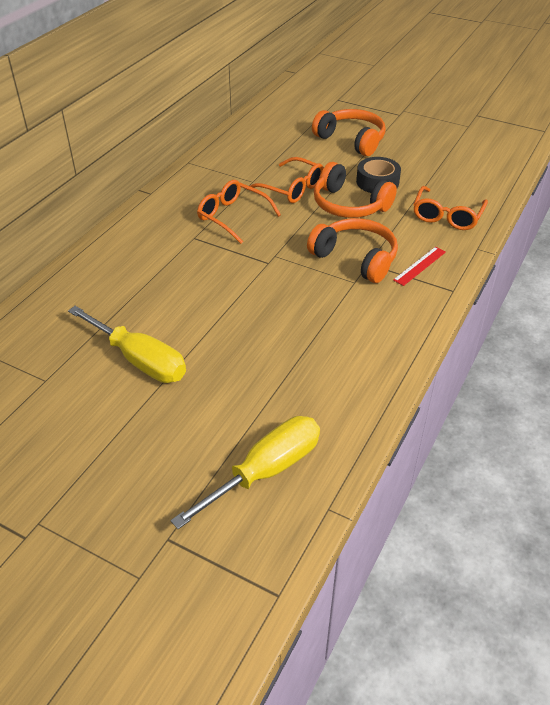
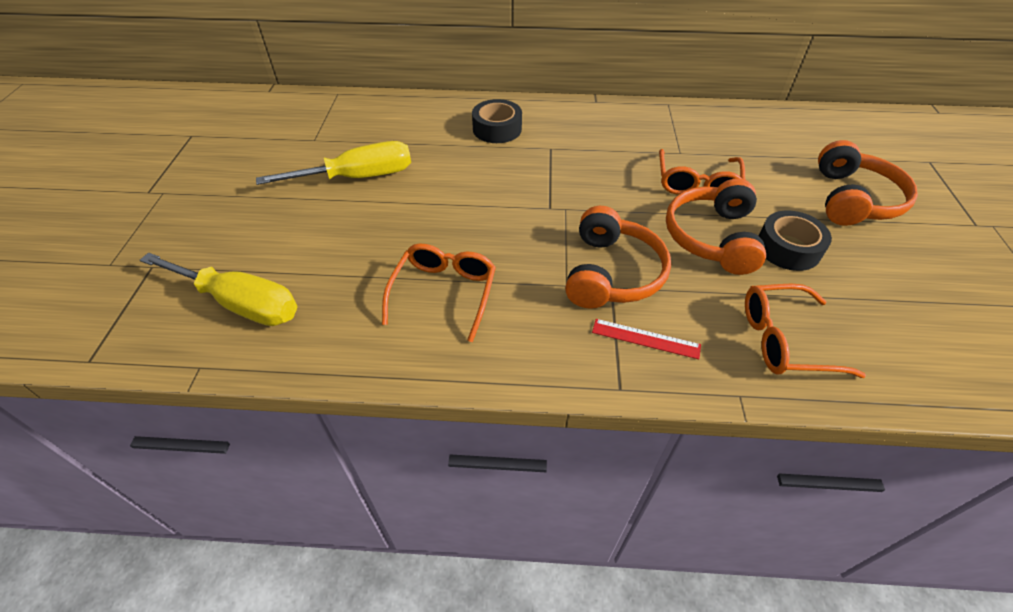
camera: 65 degrees right, 5 degrees up
(140, 257) = (497, 129): none -> black tape
(140, 360) = (358, 177): yellow screwdriver -> yellow screwdriver turned 120 degrees counterclockwise
(233, 217) = (605, 160): orange glasses -> orange glasses (444, 293)

